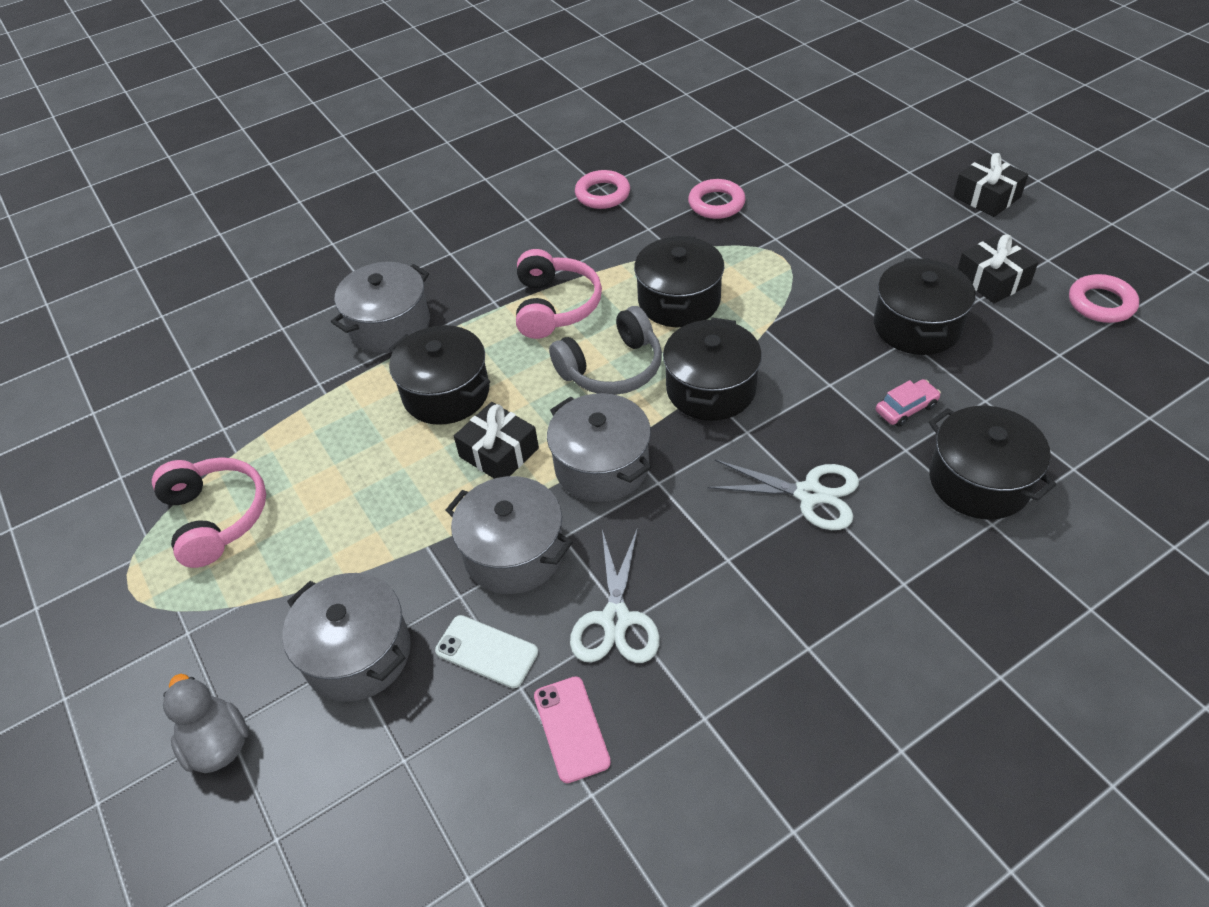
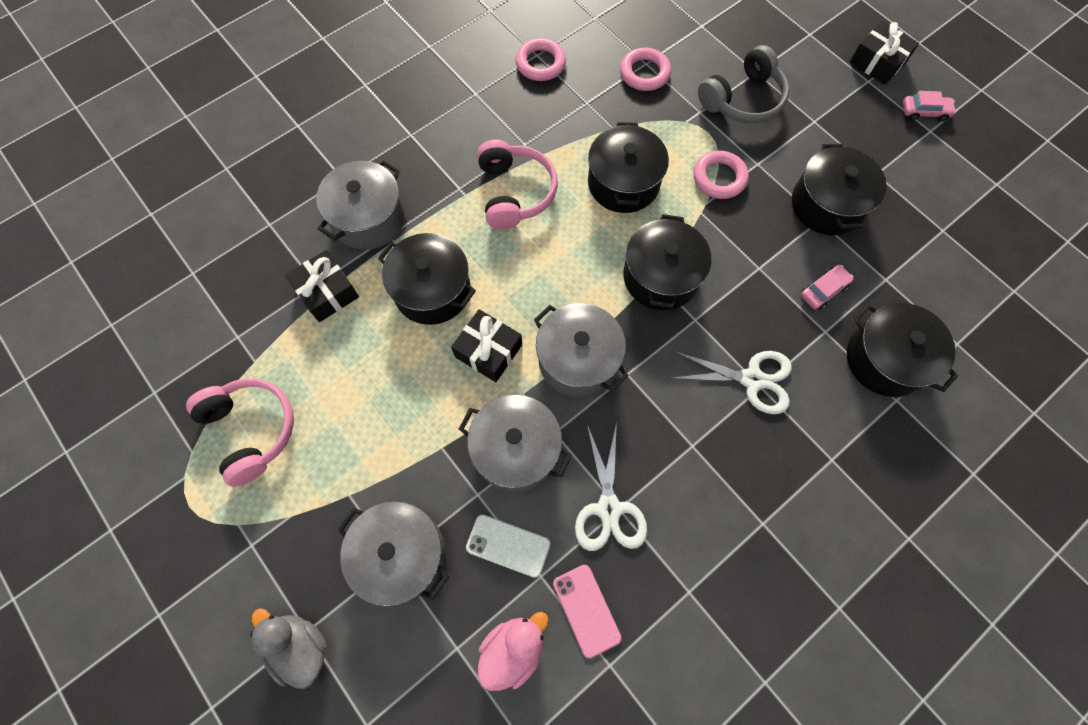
camera: 10 degrees left, 20 degrees up
(473, 765) = (513, 649): none -> pink duck
(612, 368) = (574, 258): grey headphones -> grey headphones (743, 100)
(992, 280) = (886, 153): black gift -> black gift (327, 292)
(1041, 242) = (924, 112): none -> pink car
(1101, 303) = (975, 176): pink ring -> pink ring (719, 178)

